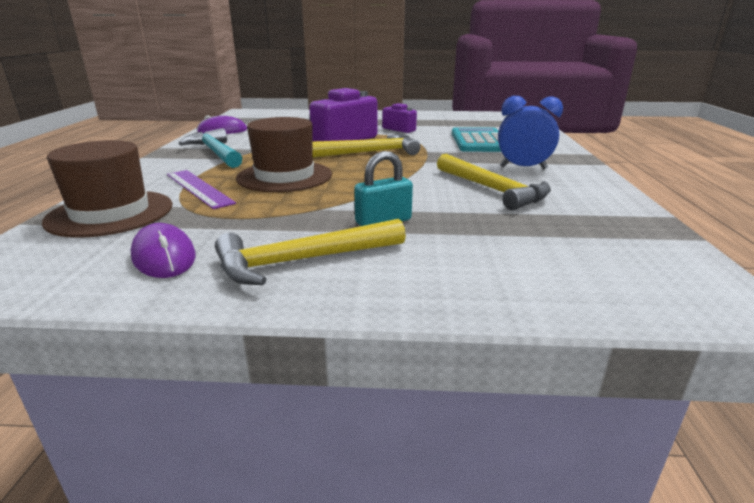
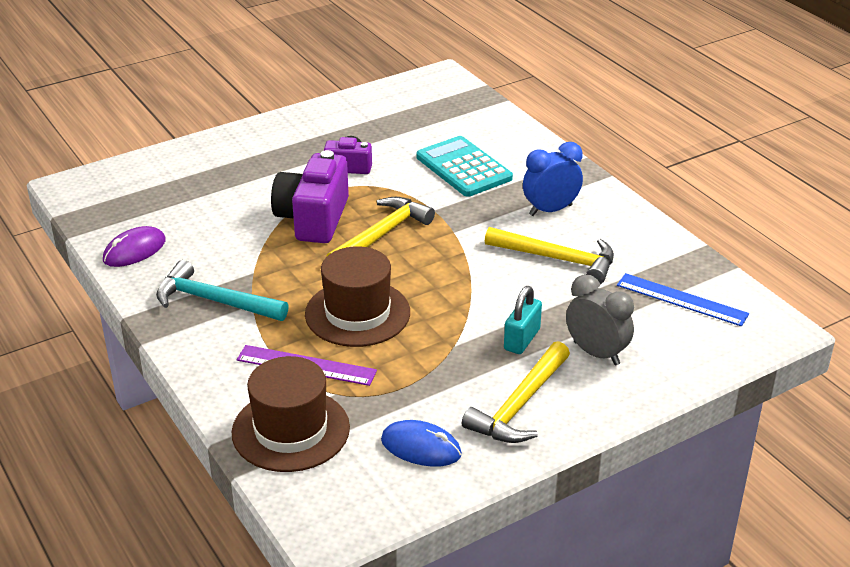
camera: 35 degrees left, 10 degrees up
(164, 256) = (421, 447): purple mouse -> blue mouse
(444, 251) = (596, 353): none -> grey clock
(601, 243) = (682, 299): none -> blue ruler

